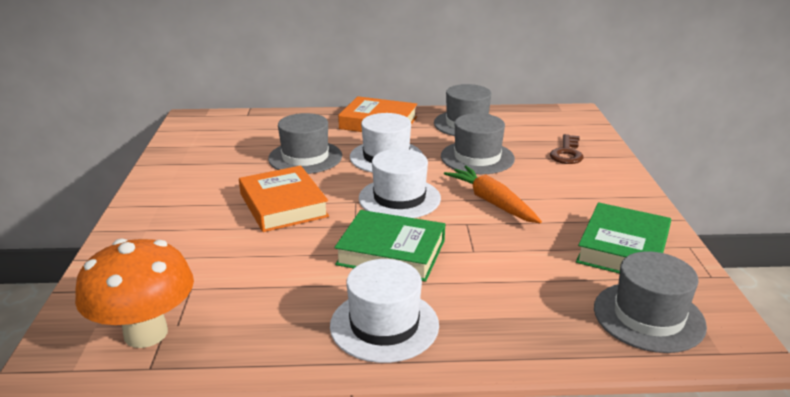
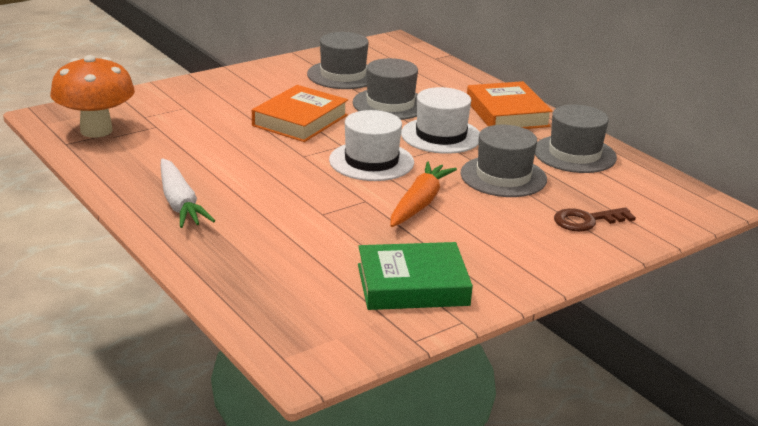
camera: 55 degrees right, 0 degrees up
(384, 325) = (180, 203): white hat -> white carrot
(391, 252) = (279, 181): green book -> none
(648, 316) = (305, 314): grey hat -> grey hat (343, 75)

